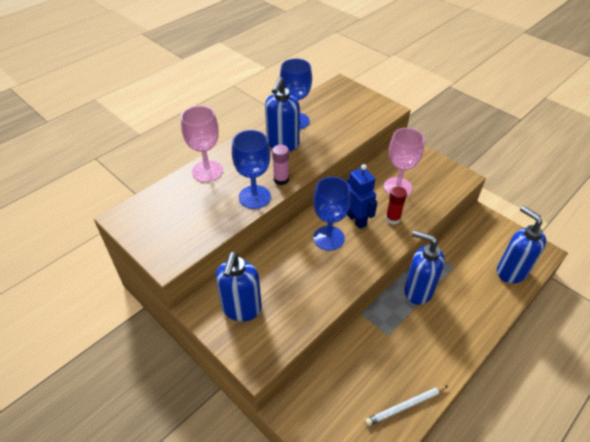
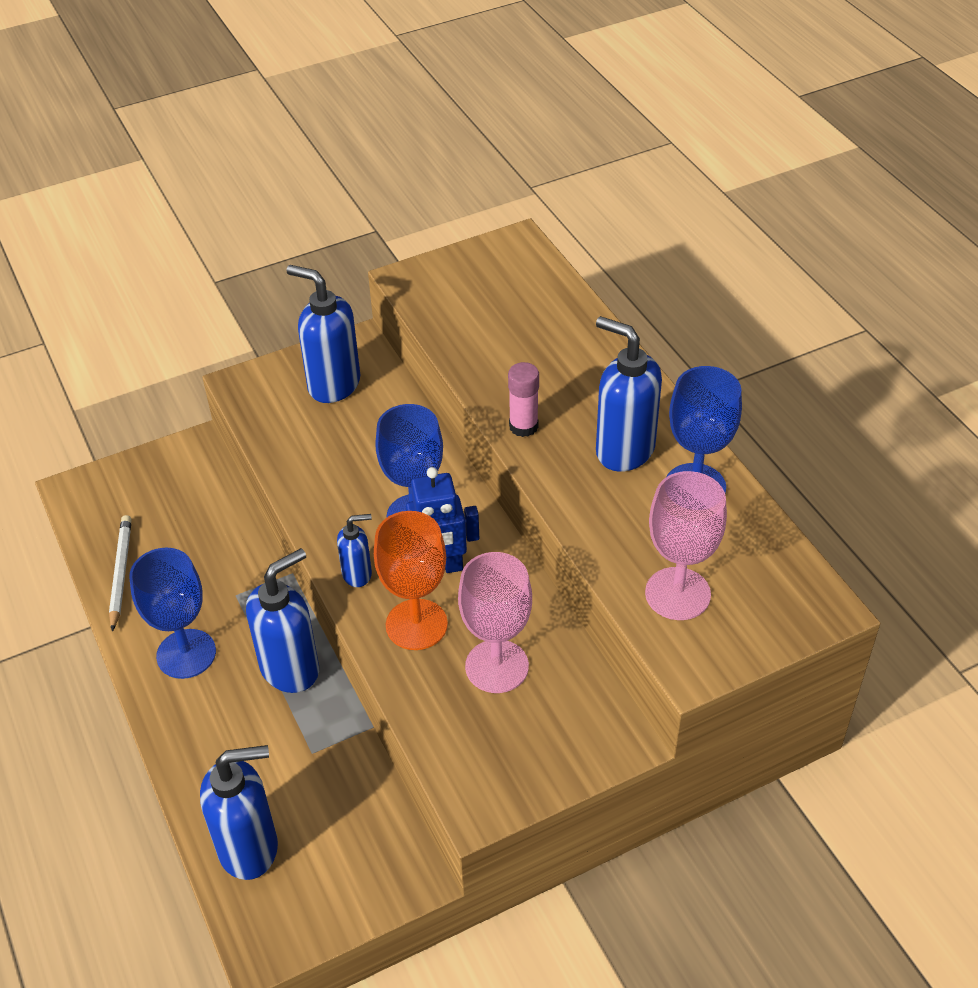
camera: 110 degrees right, 0 degrees up
(207, 171) = (585, 340): pink goblet -> pink goblet (677, 594)
(254, 197) = (495, 385): blue goblet -> blue goblet (186, 654)
(376, 249) = (357, 574): none -> blue soap dispenser
(392, 219) = (416, 624): red glue stick -> orange goblet

